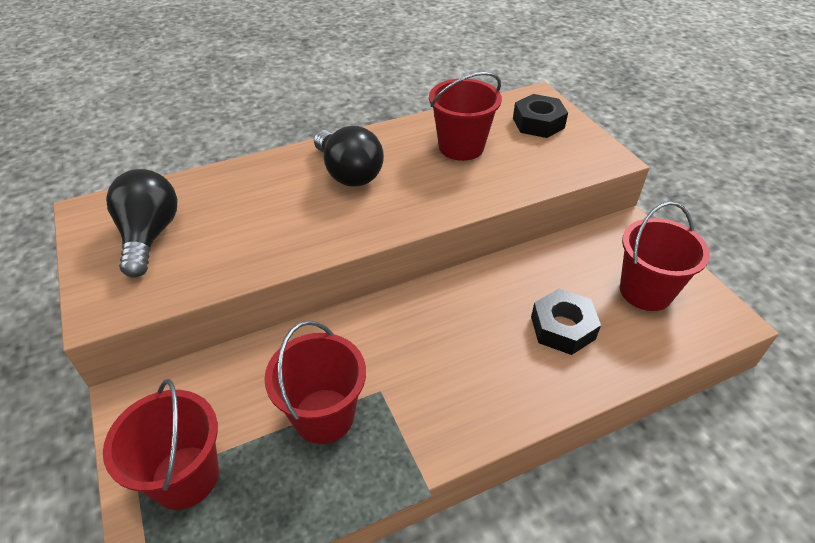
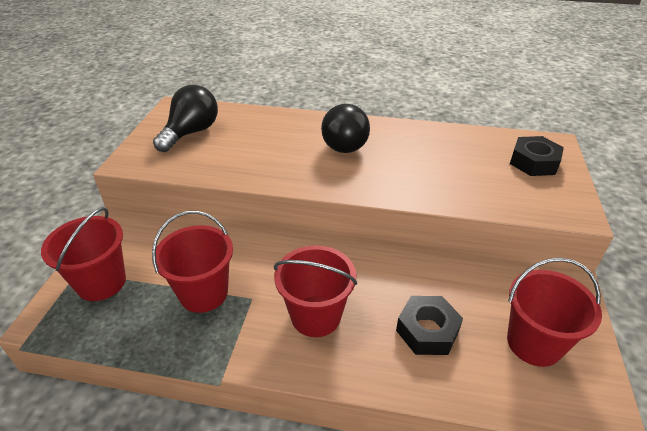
camera: 35 degrees right, 5 degrees down
(461, 147) = (447, 156): red bucket -> red bucket (316, 316)

